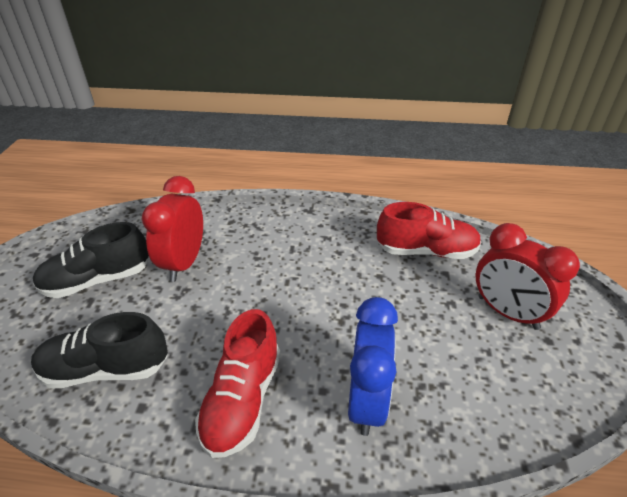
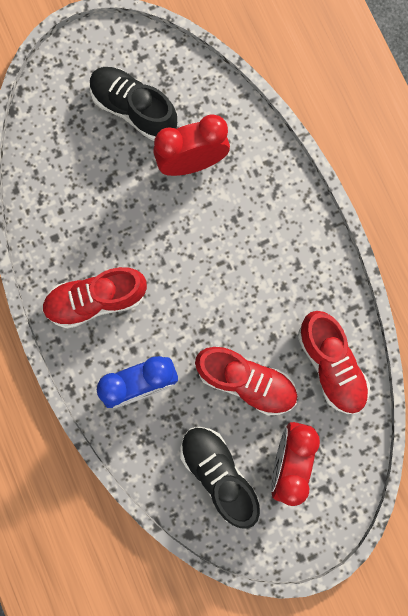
camera: 60 degrees right, 40 degrees up
(106, 369) = (66, 190): black shoe -> black shoe (219, 474)
(411, 310) = (246, 381): none -> red shoe

